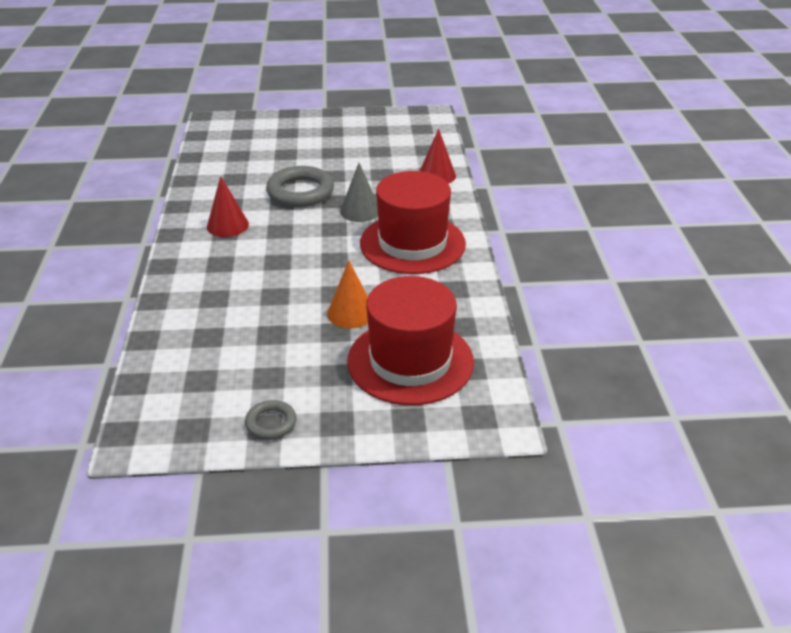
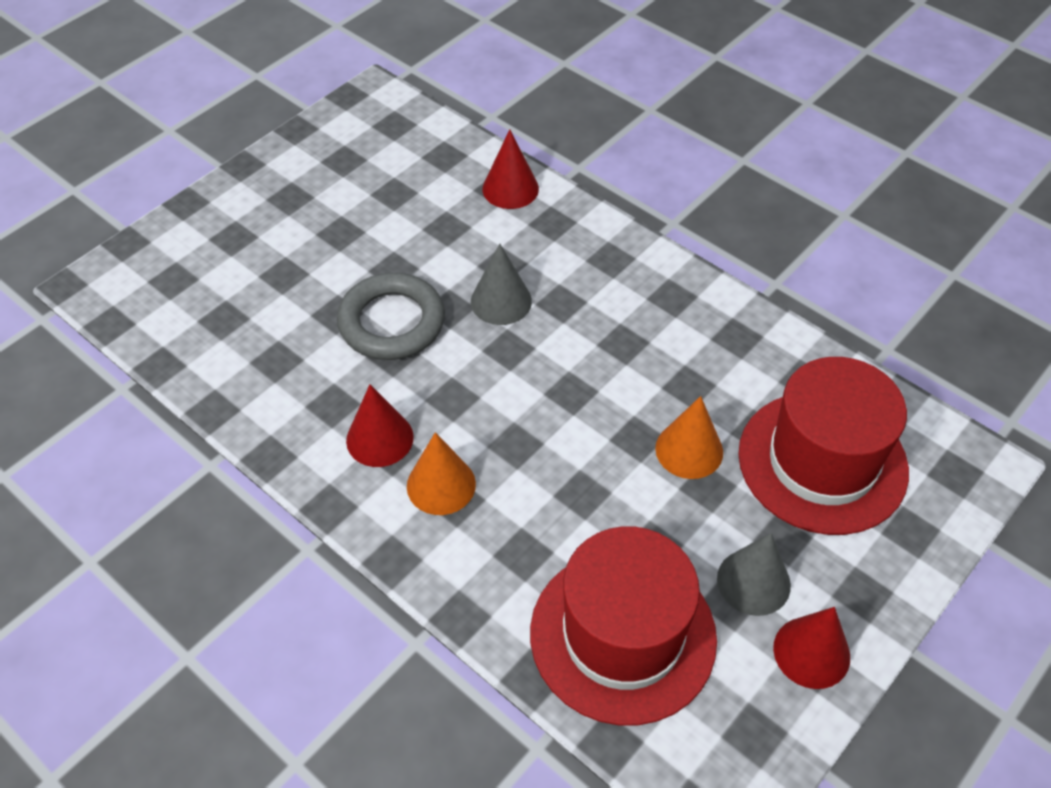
camera: 45 degrees left, 15 degrees up
(223, 255) = (441, 485): none -> orange cone
(271, 423) = (811, 652): grey ring -> red cone
(292, 378) = (753, 582): none -> grey cone
(412, 243) = (619, 307): red hat -> red hat (623, 635)

